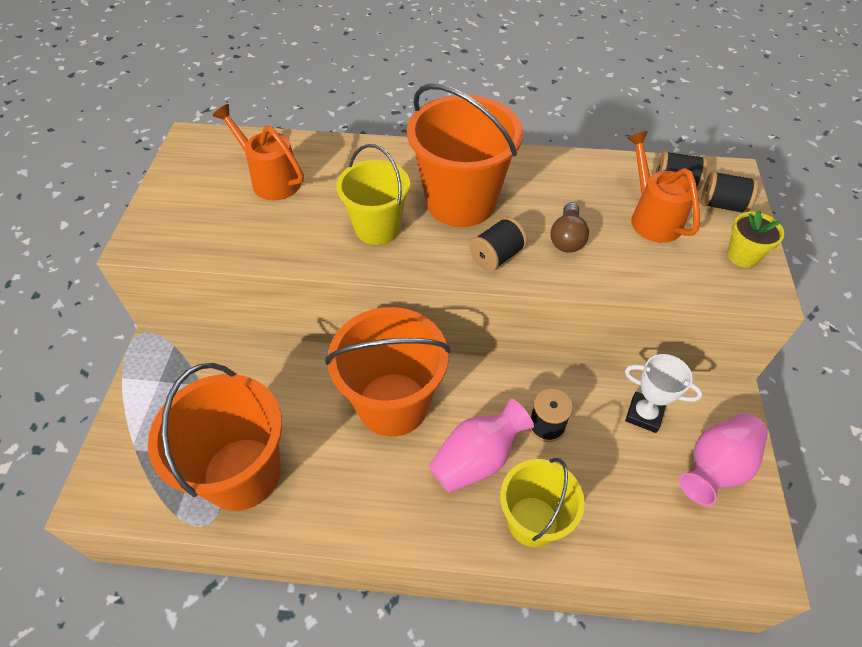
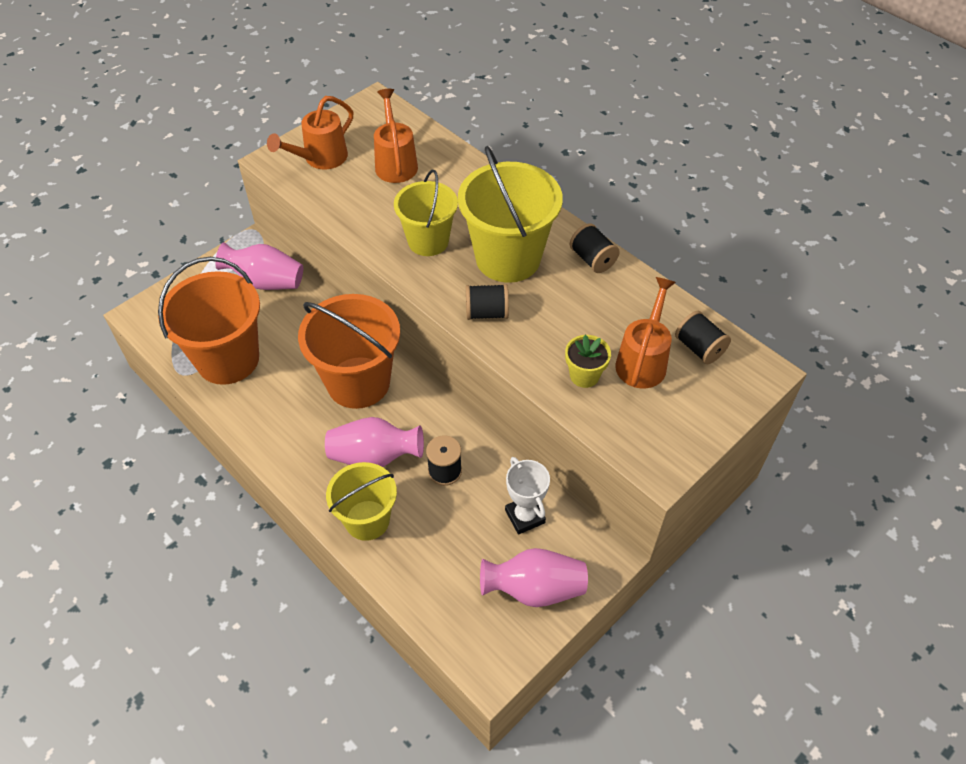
camera: 40 degrees right, 0 degrees up
(190, 214) = (320, 159): none -> orange watering can
(206, 373) = (266, 281): none -> pink vase
(461, 202) = (508, 258): orange bucket -> yellow bucket
(567, 238) = (555, 333): brown light bulb -> none
(722, 205) = (717, 389): black spool -> black spool (592, 259)
(742, 256) = (679, 435): yellow flower pot -> yellow flower pot (584, 375)

